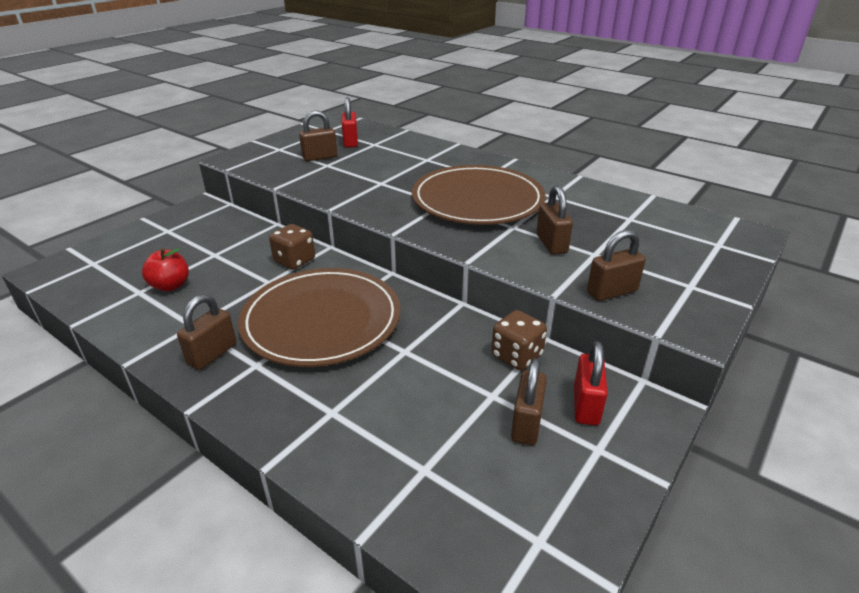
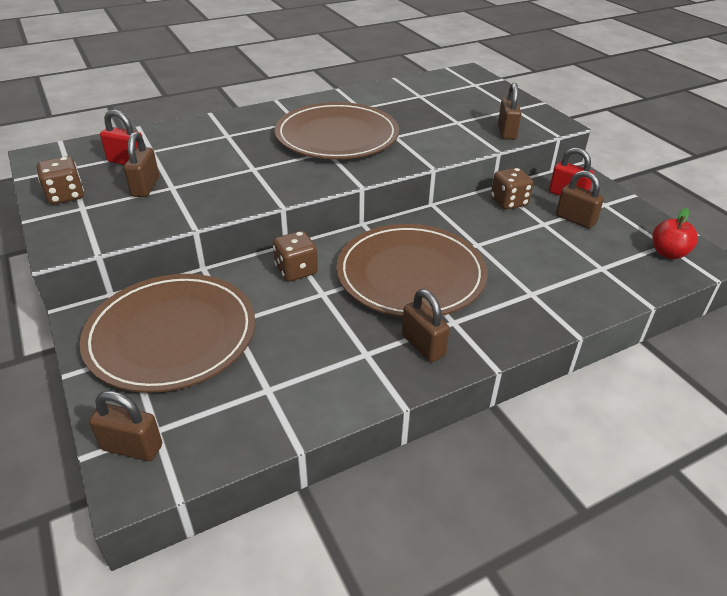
camera: 65 degrees left, 5 degrees up
(170, 285) = (275, 362): red apple -> red apple (668, 253)
(191, 237) = (171, 335): none -> brown plate
(290, 140) = (65, 196): none -> brown dice
(551, 244) = (432, 131): brown padlock -> brown padlock (132, 447)

